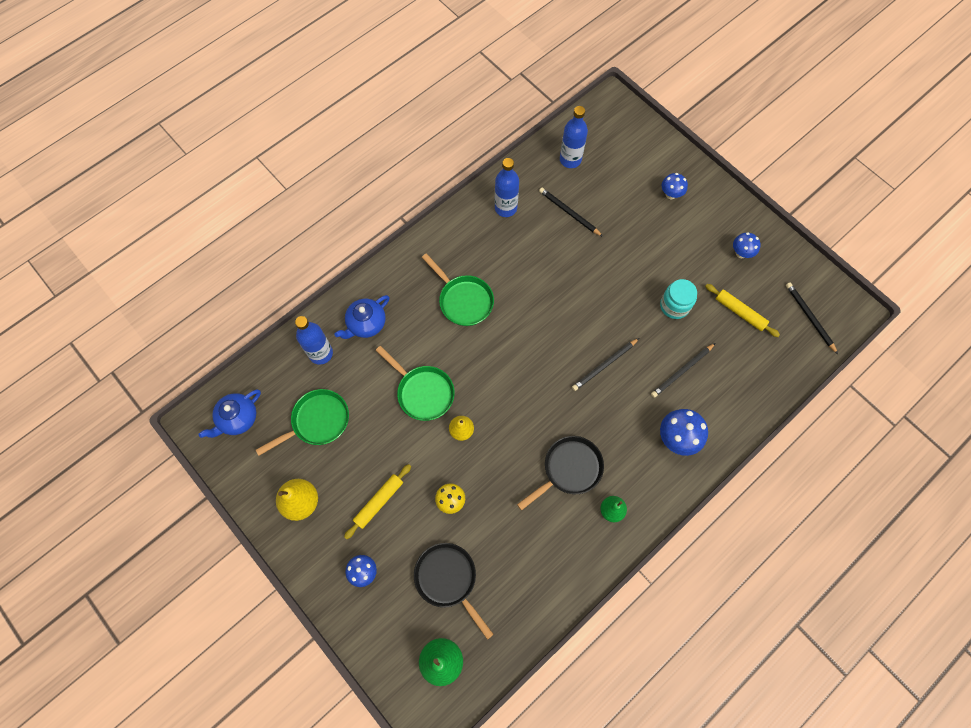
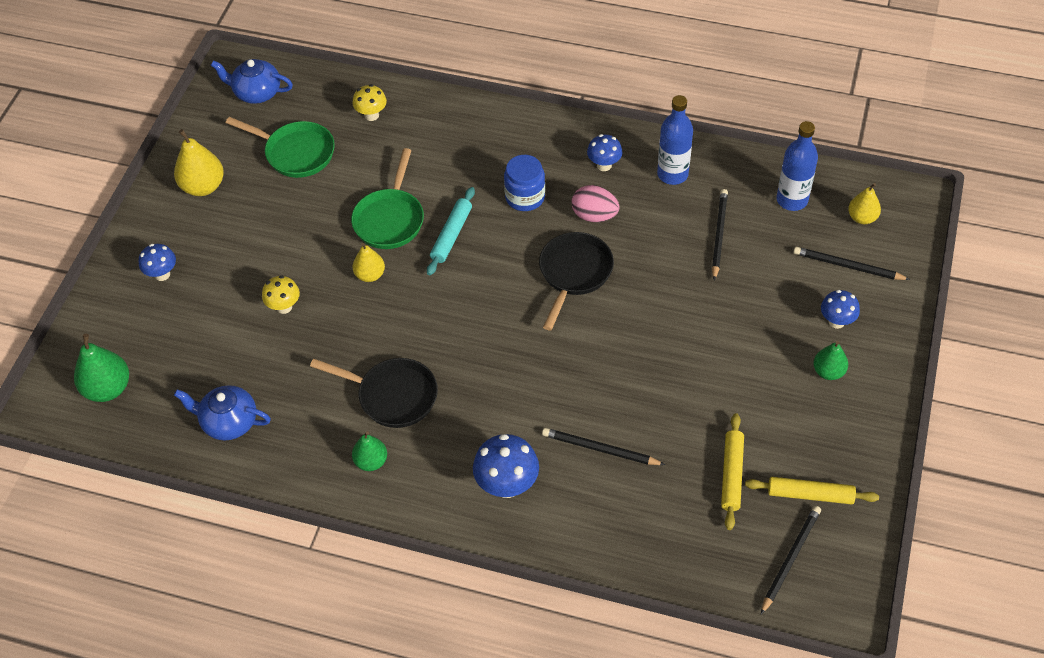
camera: 60 degrees right, 15 degrees down
(321, 353) = (371, 115): blue bottle -> yellow mushroom
(366, 324) = (432, 132): blue teapot -> blue teapot (228, 422)
(379, 502) = (243, 247): yellow rolling pin -> yellow rolling pin (810, 495)
(448, 579) = (197, 349): black pan -> black pan (574, 273)
(463, 300) = (525, 197): green pan -> blue jar
(463, 362) = (451, 235): none -> turquoise rolling pin
(507, 270) = (594, 215): none -> pink egg
(604, 365) = (547, 366): black pencil -> black pencil (848, 266)
(607, 134) = (862, 218): none -> yellow pear
(674, 306) = (683, 399): turquoise jar -> none
(701, 220) = (828, 372): none -> green pear
(741, 253) = (819, 436): blue mushroom -> blue mushroom (604, 165)

